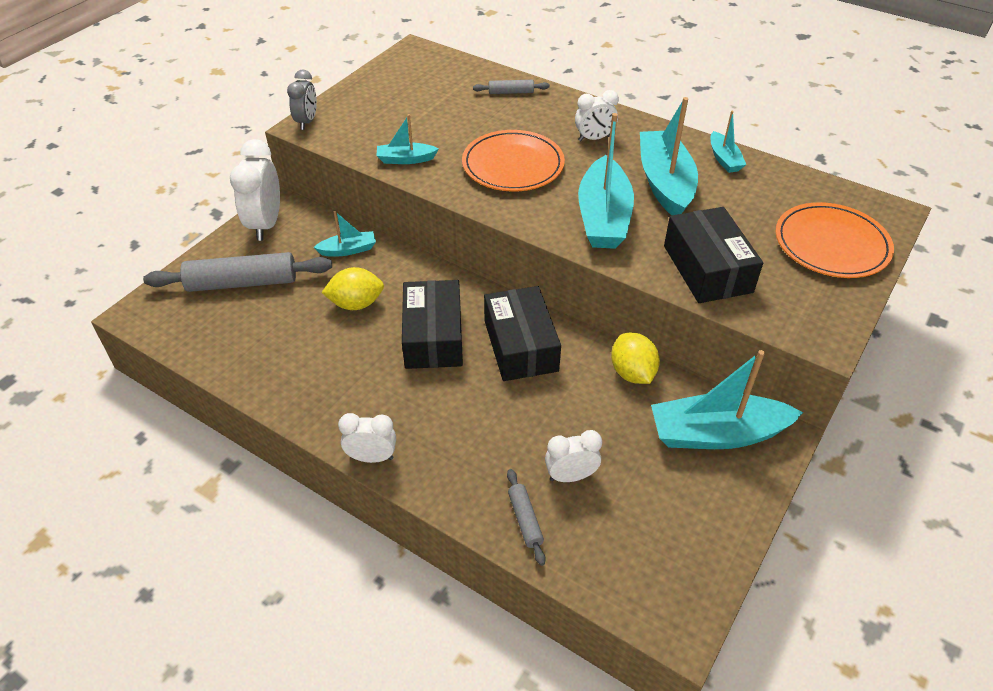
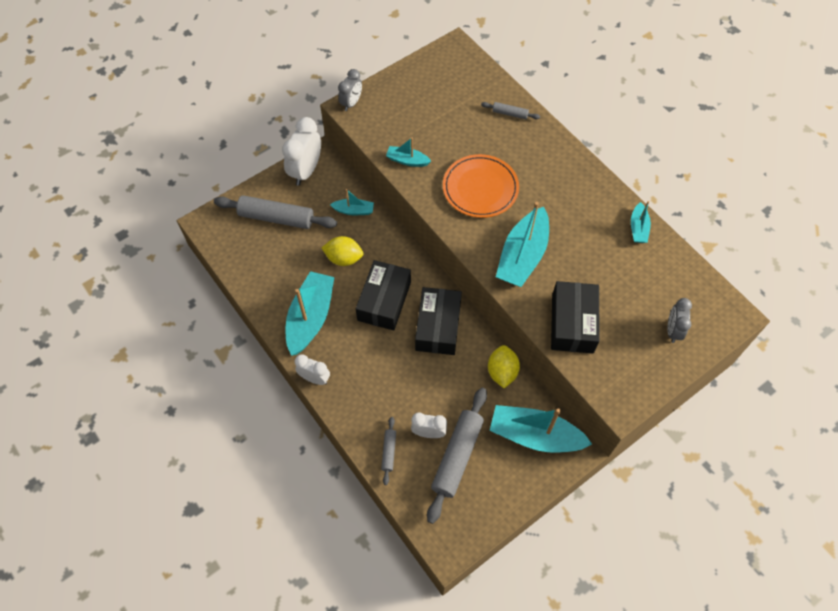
camera: 20 degrees right, 15 degrees up
(594, 138) = (551, 179): white clock -> none
(626, 493) = (457, 456): none -> grey rolling pin
(665, 183) = (582, 238): turquoise boat -> turquoise boat (310, 318)
(831, 244) = (672, 330): orange plate -> grey clock

